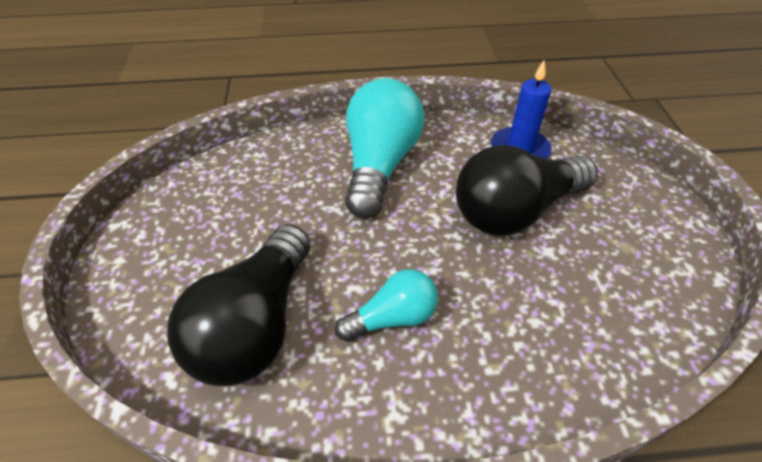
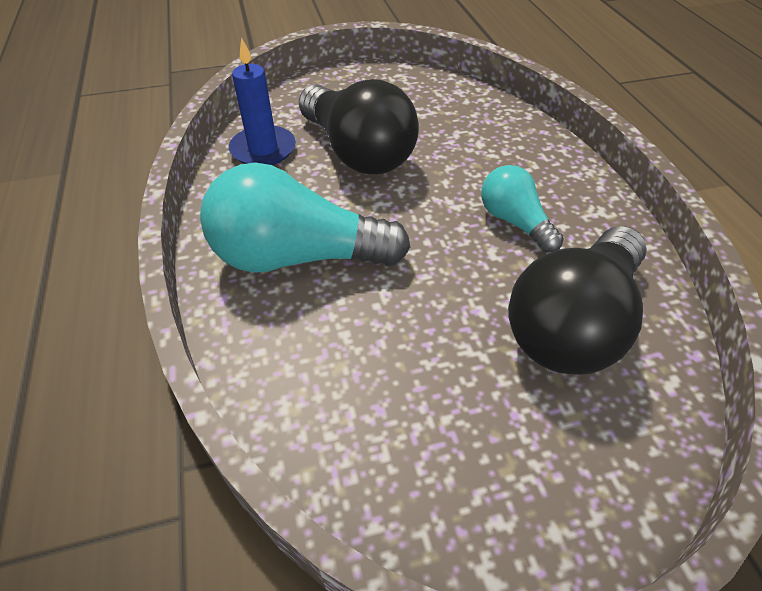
camera: 100 degrees left, 0 degrees up
(256, 324) = (573, 323): black light bulb -> black light bulb turned 120 degrees clockwise

